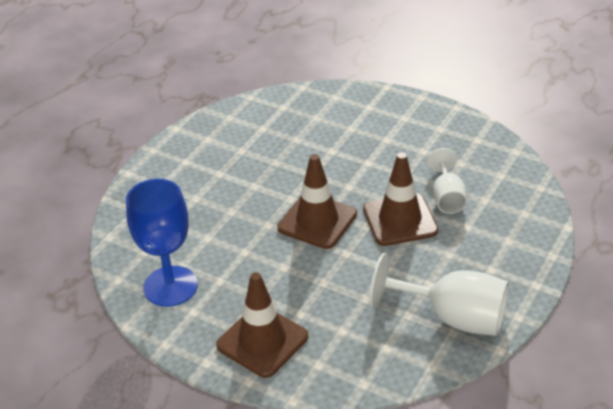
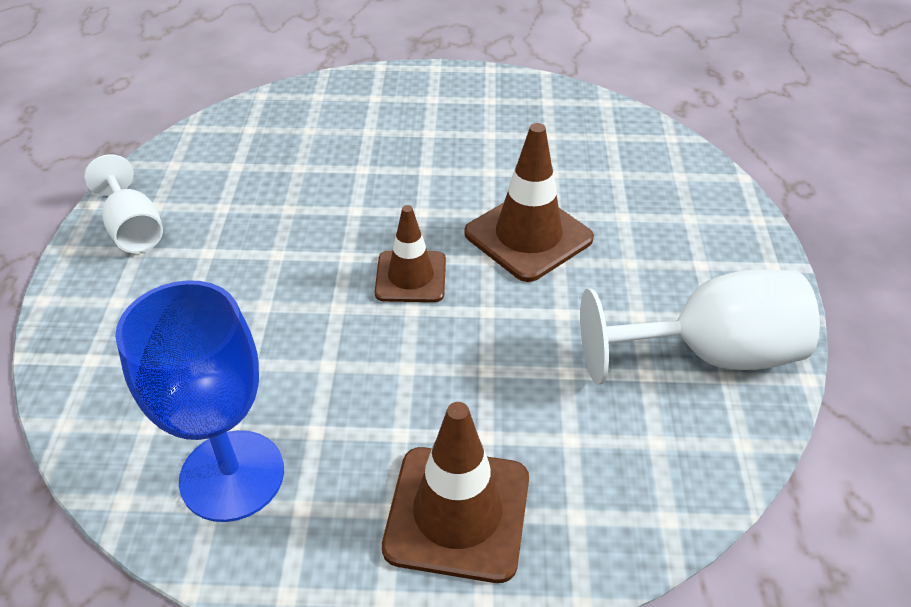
camera: 30 degrees left, 5 degrees up
(317, 221) = (411, 277): brown traffic cone -> brown traffic cone, size x0.66
(447, 198) = (567, 186): white goblet -> white goblet (134, 229)

